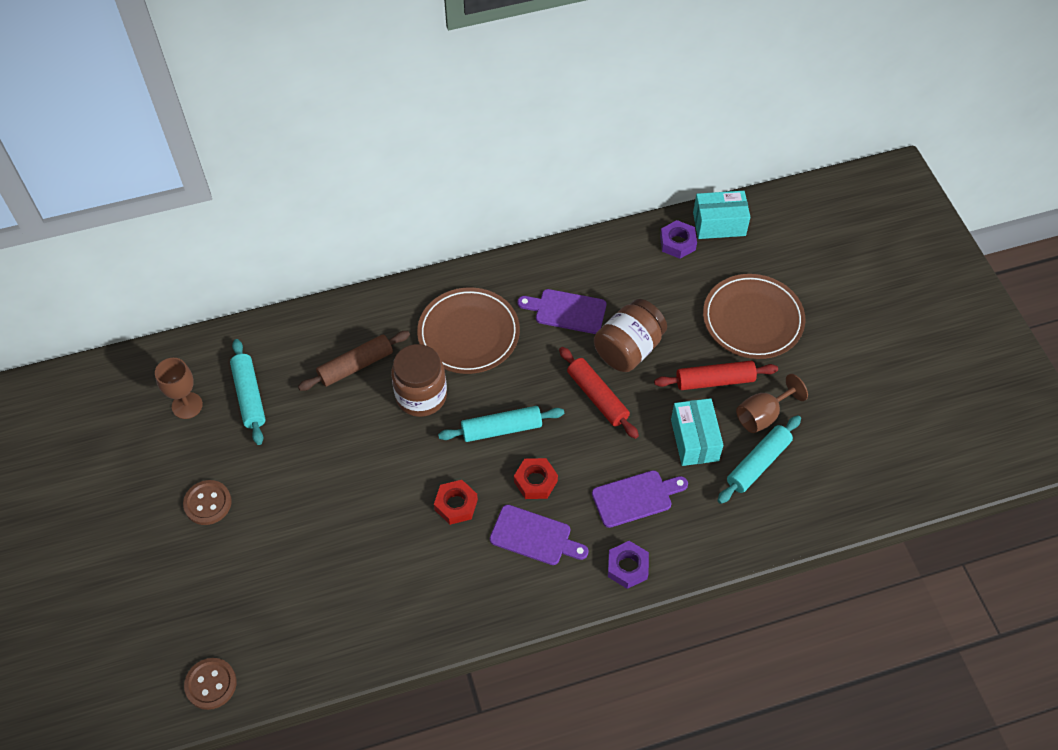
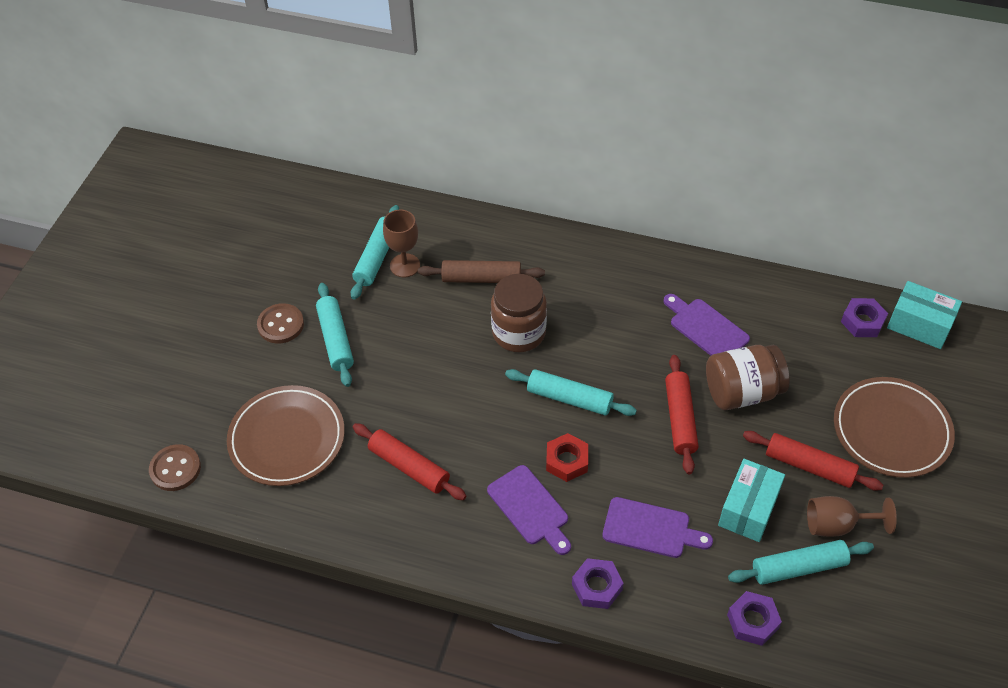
camera: 35 degrees right, 5 degrees down
(187, 405) = (323, 240): brown goblet -> brown goblet (405, 265)
(268, 489) = (336, 339): none -> turquoise rolling pin
(413, 561) = (409, 467): none -> red rolling pin
(456, 505) = (481, 440): red nut -> none
(468, 333) = (600, 302): brown plate -> brown plate (287, 439)
(754, 524) = (753, 621): none -> purple nut

